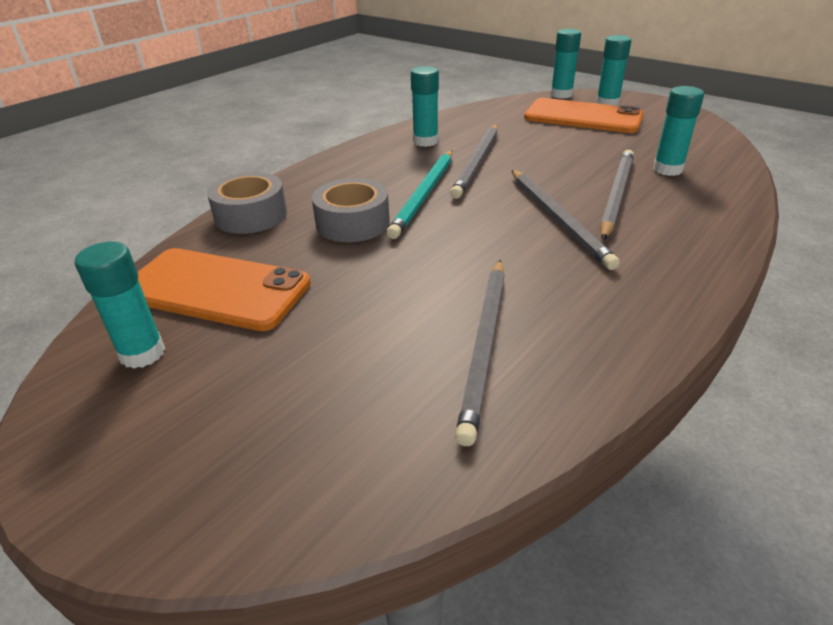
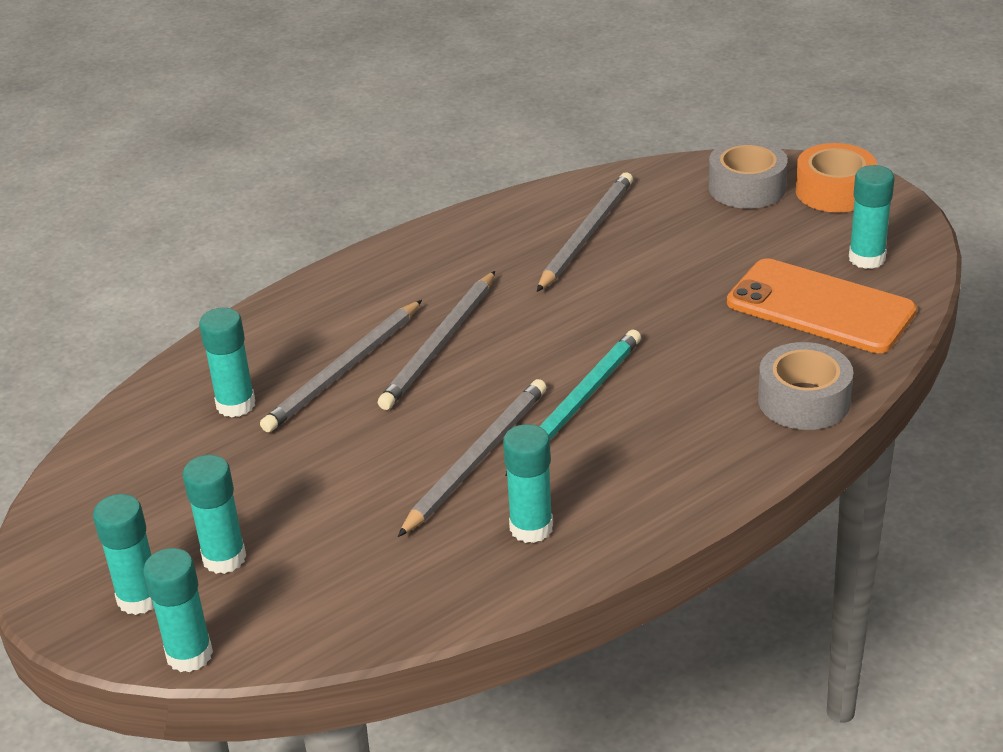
camera: 165 degrees left, 0 degrees up
(138, 473) = (834, 191): none -> orange tape
(353, 223) = (676, 371): grey tape -> grey tape (747, 187)
(558, 219) = (439, 344): grey pencil -> grey pencil turned 150 degrees counterclockwise
(583, 117) = (224, 558): orange phone -> turquoise glue stick

